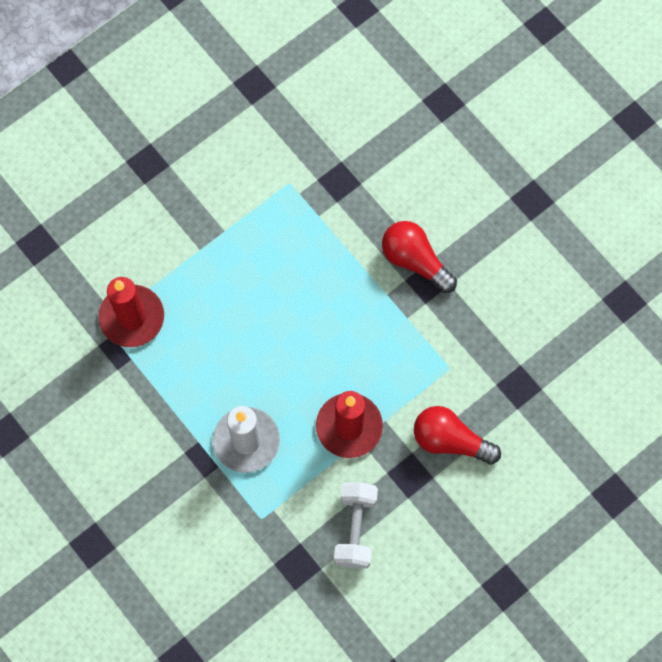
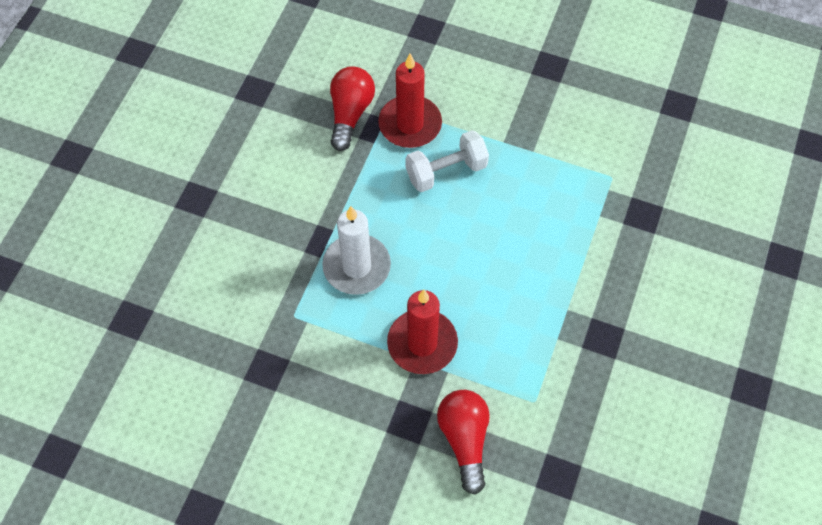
camera: 60 degrees right, 10 degrees down
(355, 528) = (329, 400): white dumbbell -> white dumbbell (446, 171)
(415, 260) = (616, 316): red light bulb -> red light bulb (350, 114)

